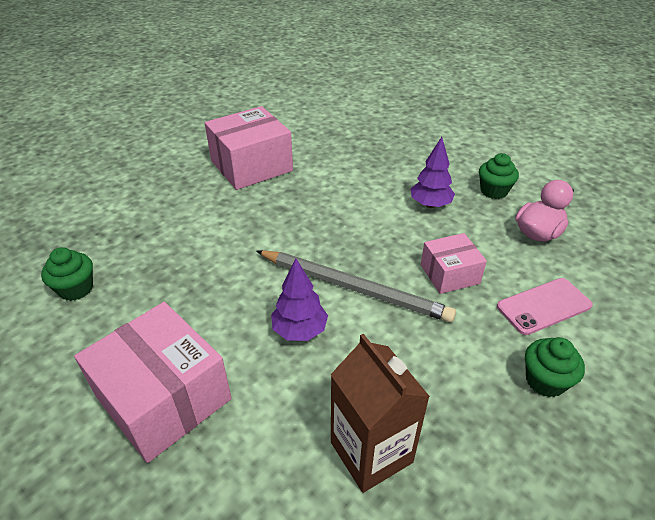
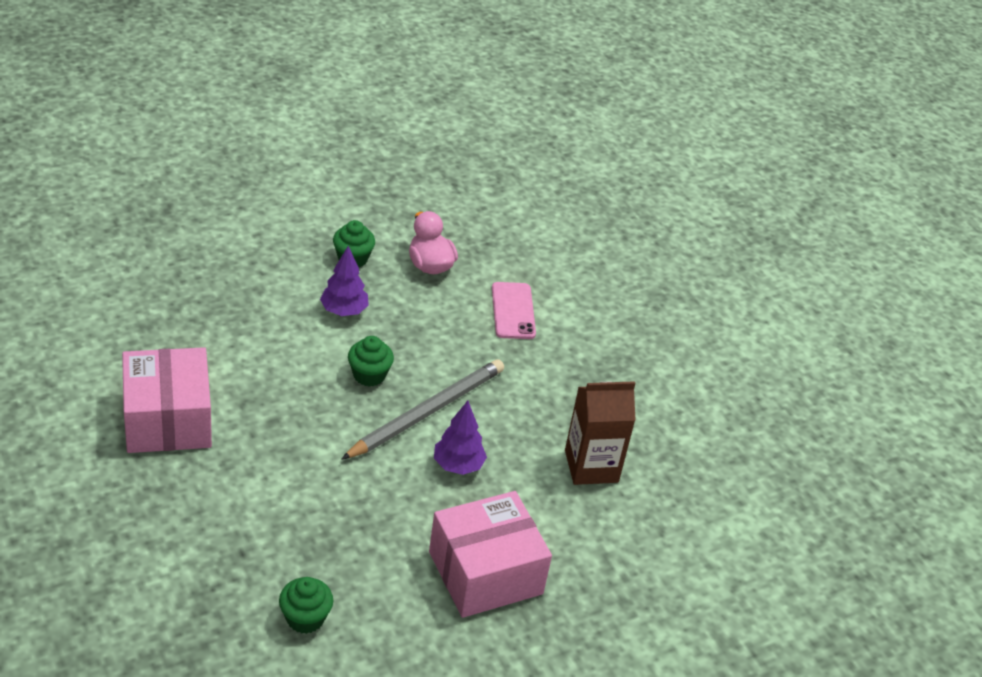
camera: 75 degrees left, 0 degrees up
(449, 274) = (446, 345): pink box -> none
(545, 381) = (579, 350): green cupcake -> green cupcake (369, 375)

